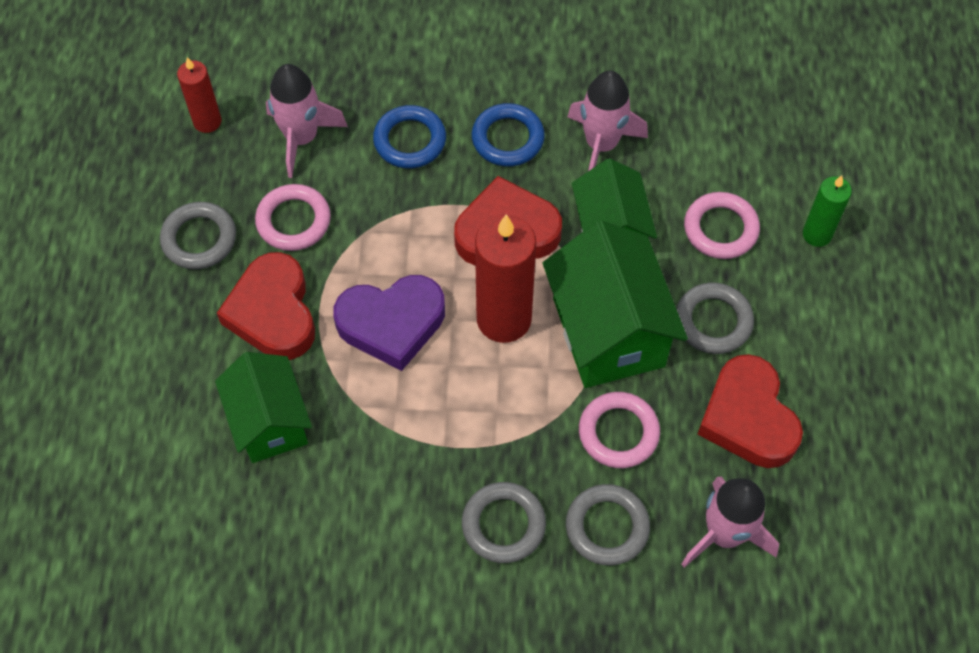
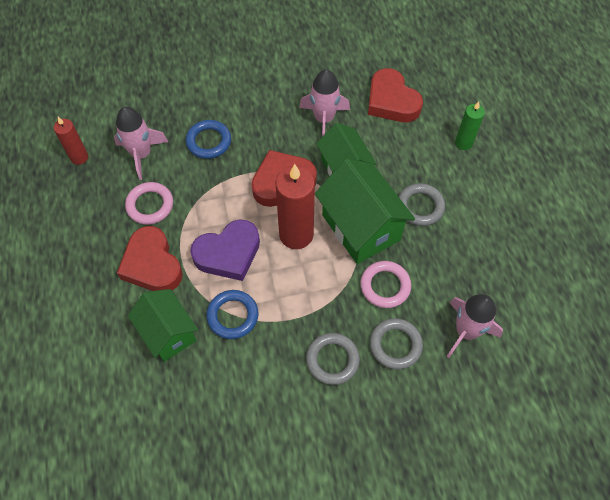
camera: 15 degrees left, 0 degrees up
(199, 239) = (93, 230): grey ring -> none
(507, 139) = (267, 128): blue ring -> blue ring (232, 316)
(720, 229) = (408, 152): pink ring -> none
(748, 418) = (458, 258): red heart -> red heart (391, 101)

